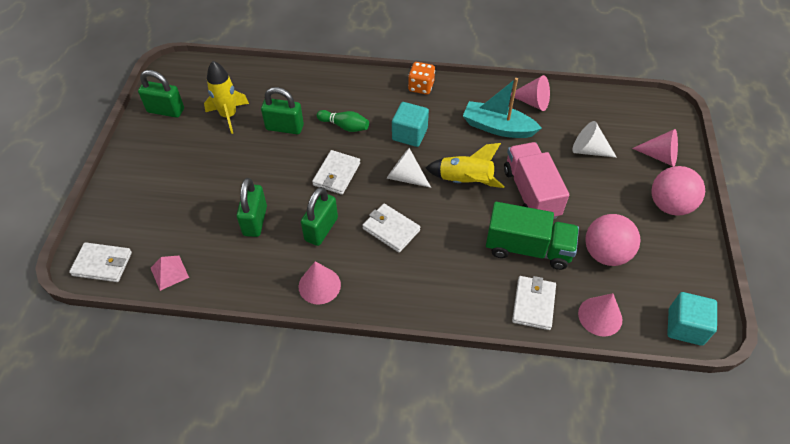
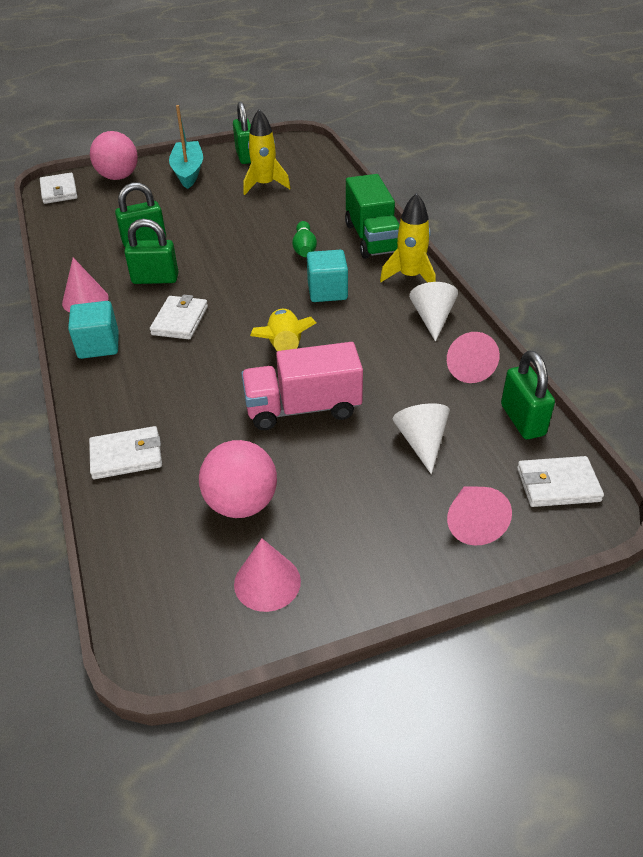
camera: 65 degrees right, 10 degrees down
(169, 272) = (64, 221): pink pyramid -> none
(284, 127) = (274, 217): green padlock -> green padlock (522, 420)
(336, 174) = (233, 265): white wallet -> white wallet (558, 485)
(405, 177) = (261, 307): white cone -> white cone (432, 319)
(421, 87) = (410, 277): orange dice -> yellow rocket
(498, 127) = (394, 351): turquoise boat -> turquoise boat (188, 172)
(528, 248) = (210, 429): green truck -> green truck (372, 238)
(531, 193) = (303, 408): pink truck -> pink truck turned 150 degrees counterclockwise
(600, 316) = (133, 522): pink cone -> pink cone (267, 582)
(669, 205) = (377, 555): pink ball -> pink ball (118, 177)
(685, 327) = (152, 621): turquoise cube -> turquoise cube (98, 345)

